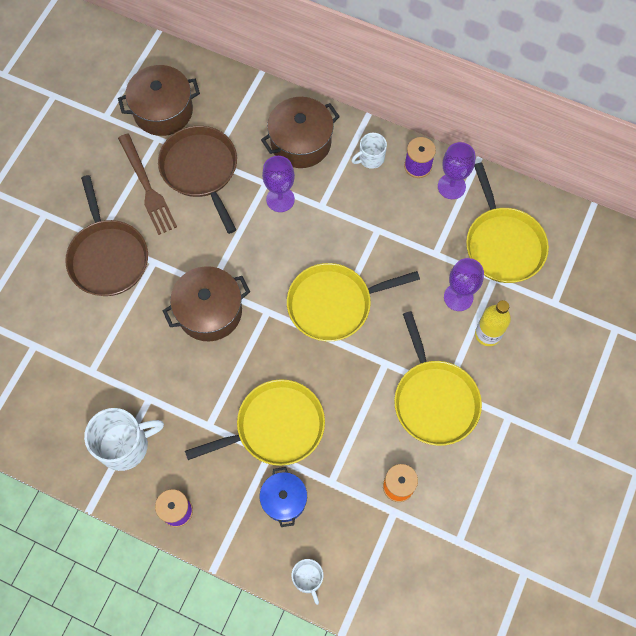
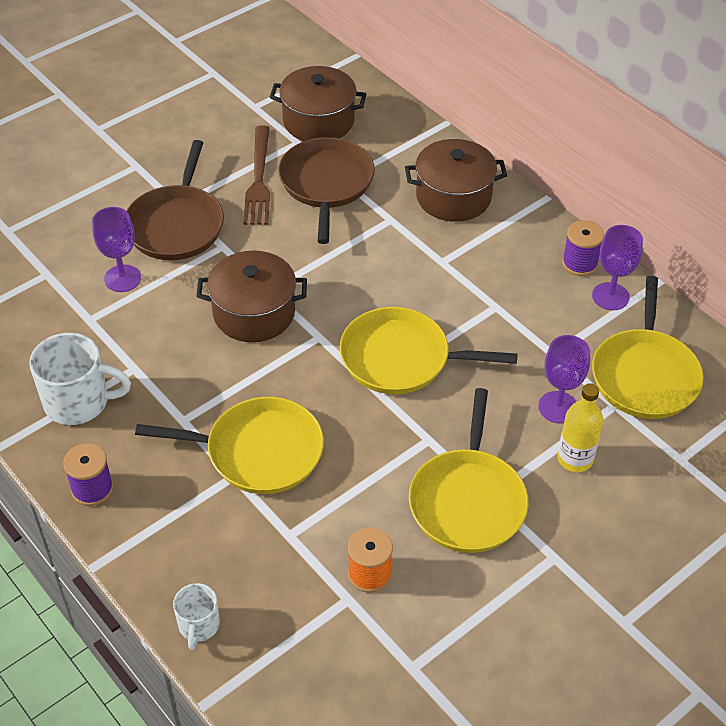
camera: 25 degrees right, 20 degrees down
(280, 199) = (398, 239): purple goblet -> purple goblet (122, 278)
(284, 499) = (222, 529): blue pot -> none
(370, 158) = (527, 237): white mug -> none

